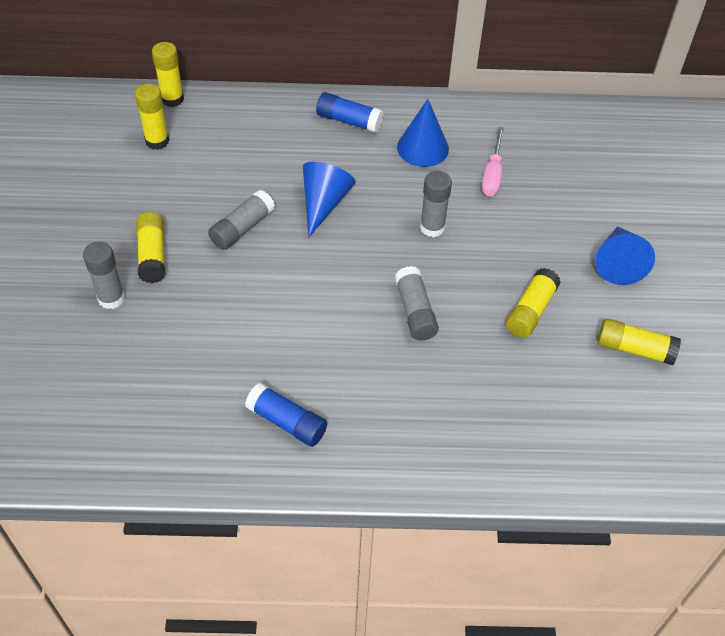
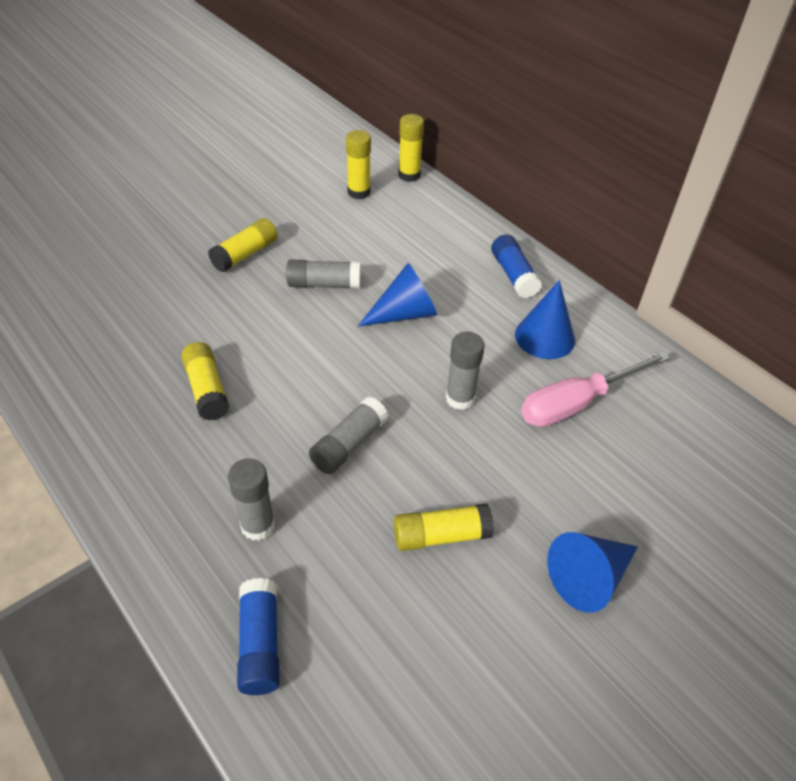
camera: 50 degrees right, 5 degrees down
(111, 298) = (182, 259): grey glue stick -> grey glue stick (258, 525)
(287, 422) = (144, 430): blue glue stick -> blue glue stick (260, 643)
(492, 174) = (576, 403): pink screwdriver -> pink screwdriver, size x1.53
(634, 349) = (487, 667): yellow glue stick -> yellow glue stick (207, 389)

